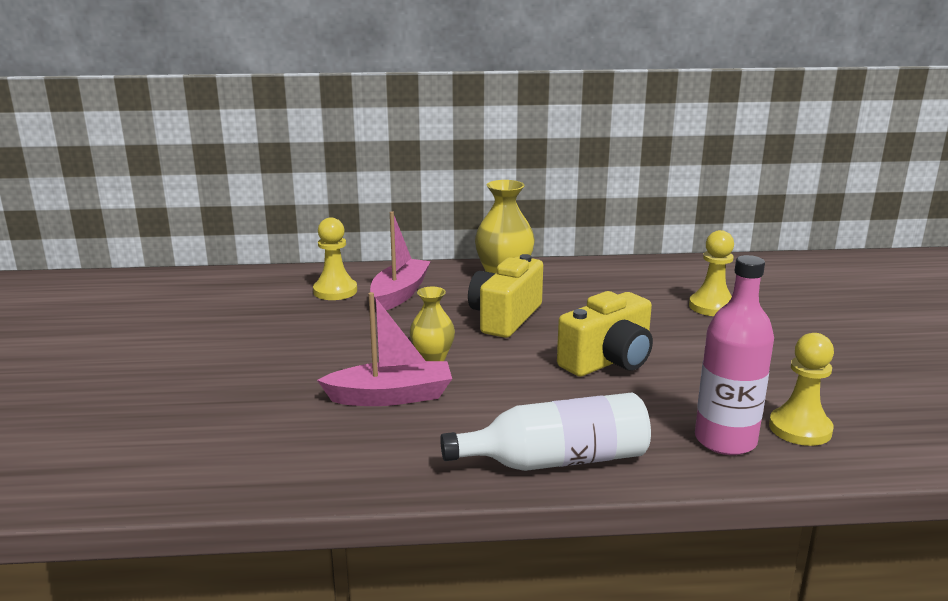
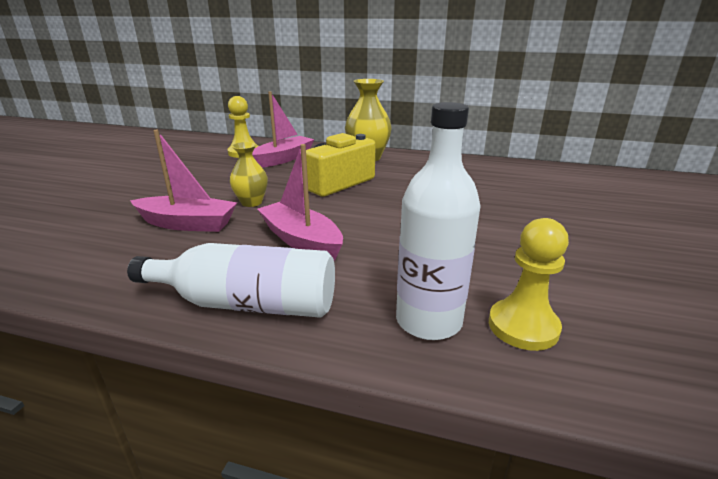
camera: 20 degrees right, 5 degrees up
(539, 392) = (301, 240): none -> pink boat
(608, 361) = (385, 226): yellow camera -> none
(712, 306) = (519, 198): yellow pawn -> none
(725, 440) = (428, 321): pink bottle -> white bottle

